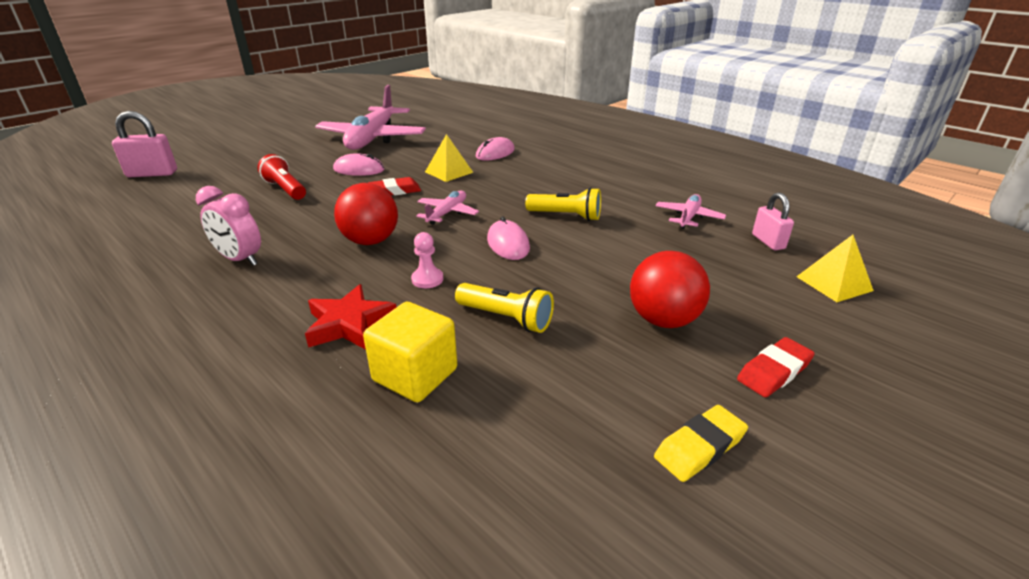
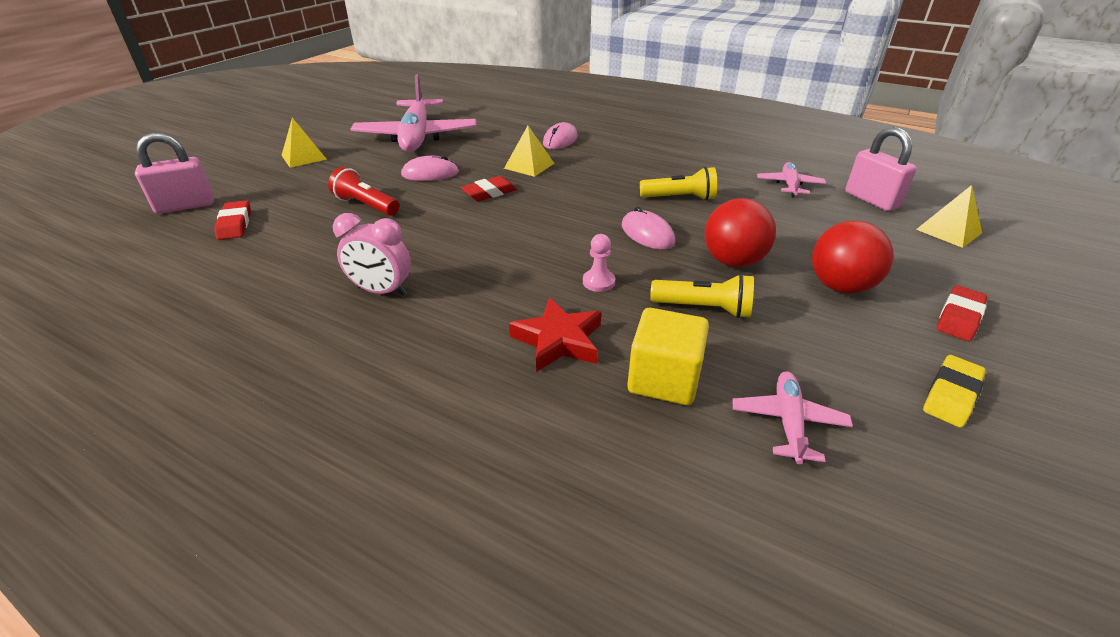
camera: 15 degrees left, 5 degrees up
(175, 192) = (235, 224): none -> red eraser
(269, 146) = (304, 157): none -> yellow pyramid
(370, 241) = (508, 250): red ball -> red ball (733, 261)
(447, 213) = (563, 210): pink plane -> pink plane (788, 422)
(768, 242) = (871, 200): pink padlock -> pink padlock, size x1.51

